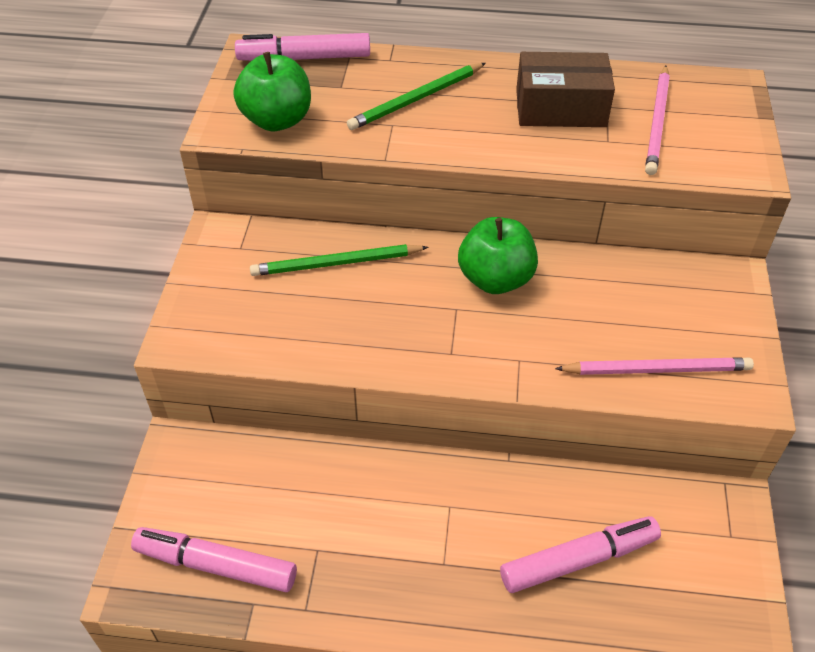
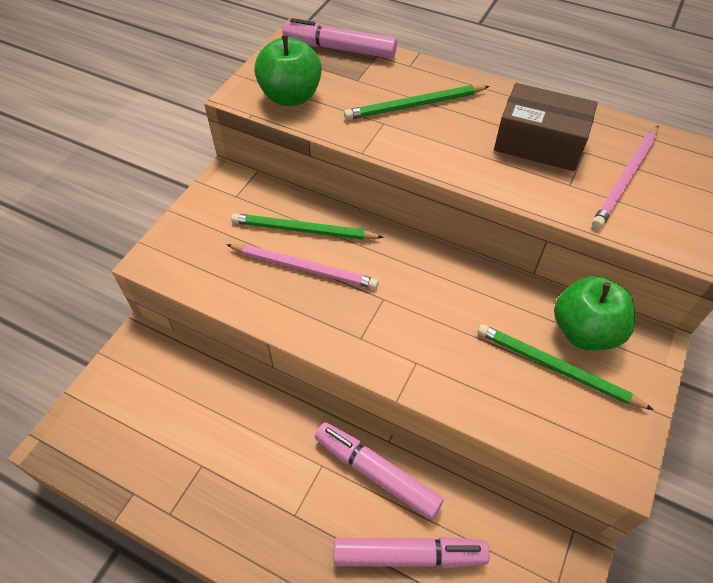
camera: 20 degrees right, 5 degrees up
(216, 565) = (121, 450): pink marker -> pink marker (376, 473)
(495, 279) = (429, 282): green apple -> green apple (584, 331)
(656, 325) = (556, 368): none -> green pencil
(657, 369) = (537, 412): pink pencil -> pink pencil (304, 268)

